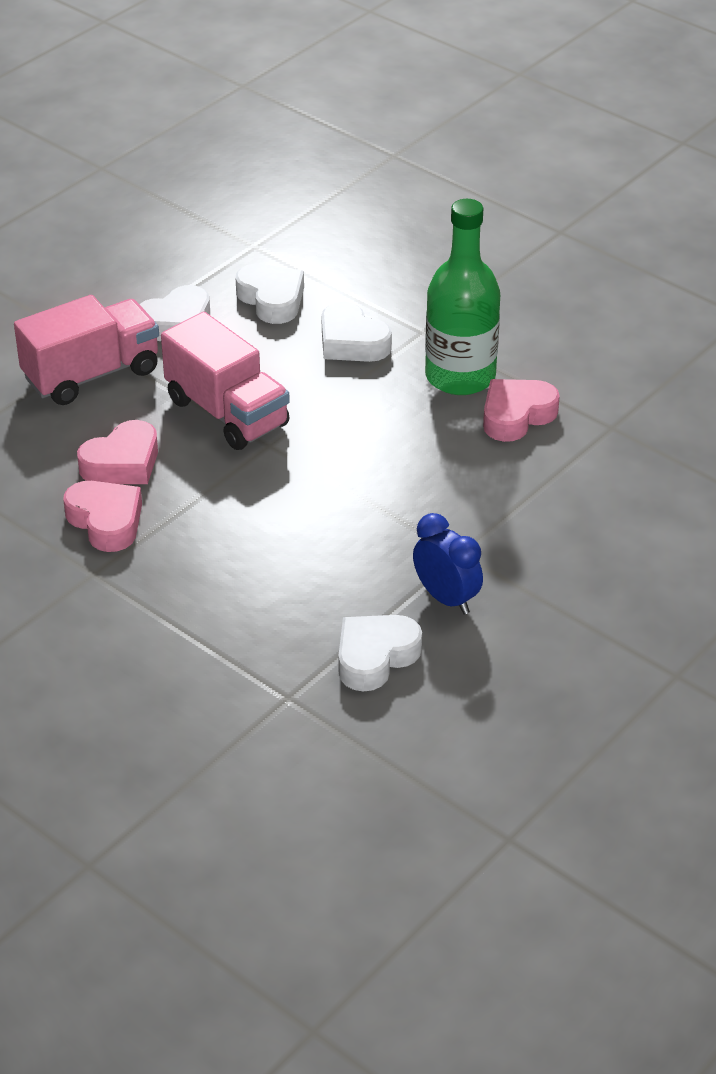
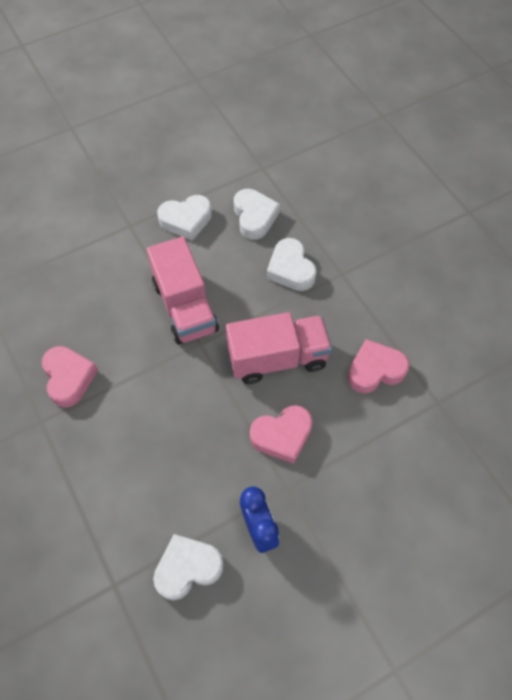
camera: 20 degrees right, 20 degrees up
(92, 374) = (116, 248): pink truck -> pink truck (277, 358)
(122, 463) = (101, 330): pink heart -> pink heart (282, 436)
(460, 376) = (350, 322): green bottle -> none

